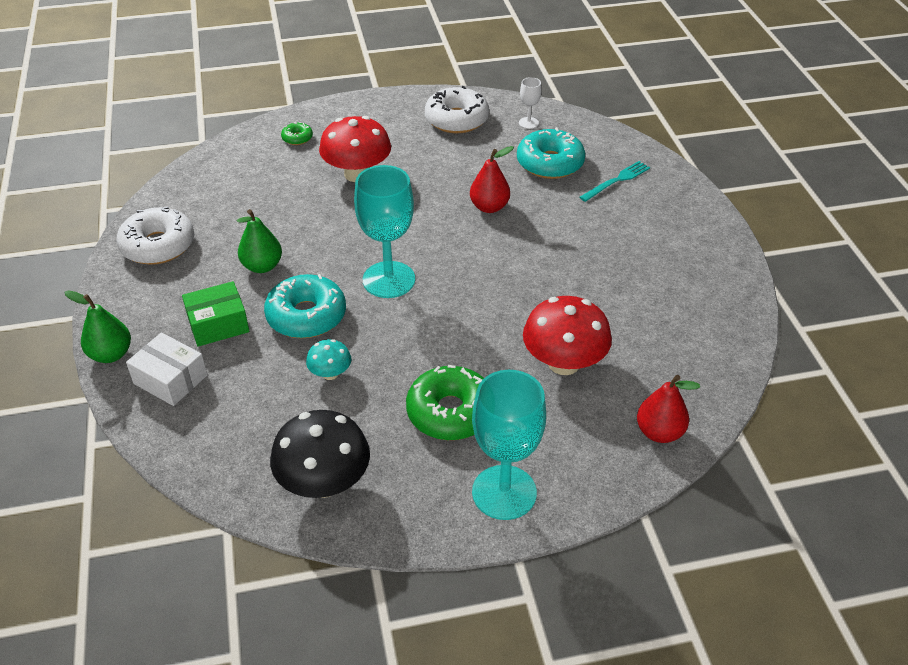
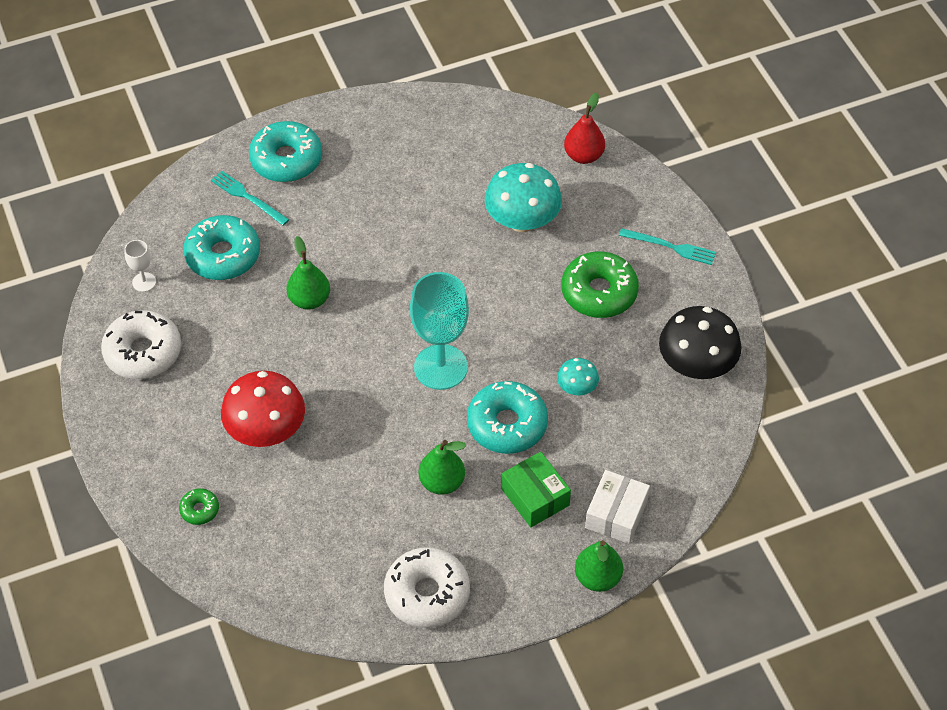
camera: 100 degrees left, 10 degrees up
(489, 207) = (309, 300): red pear -> green pear
(504, 492) = (670, 247): turquoise goblet -> turquoise fork
(564, 363) = (522, 221): red mushroom -> turquoise mushroom
(662, 206) = (286, 160): none -> turquoise donut

